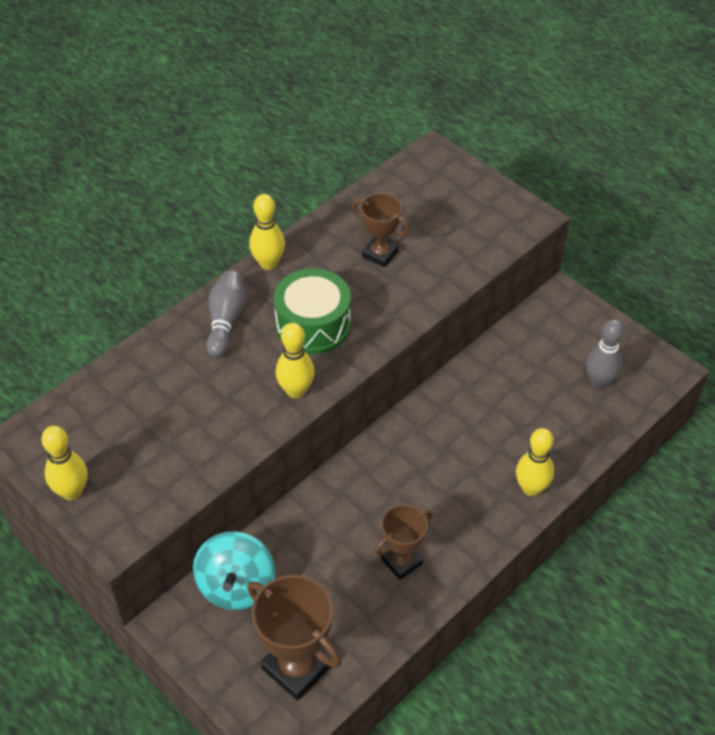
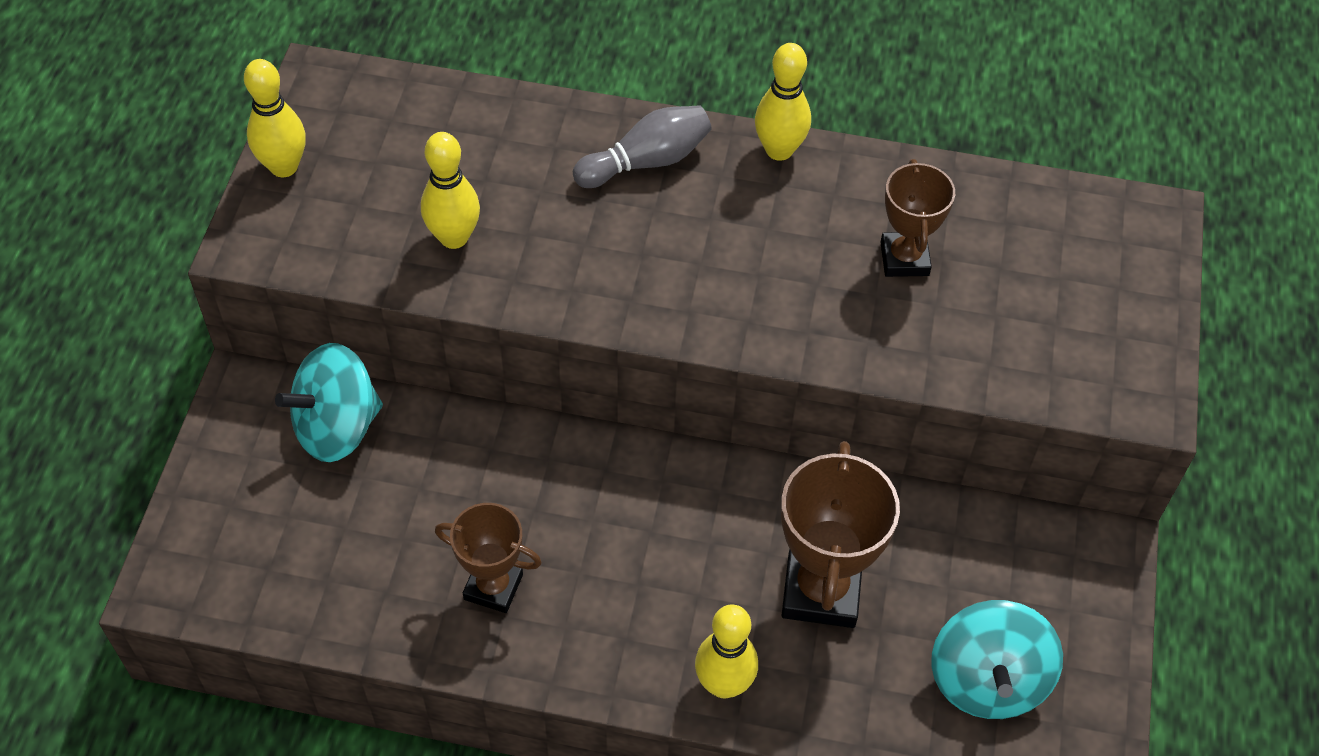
camera: 55 degrees right, 5 degrees up
(296, 391) = (594, 295): yellow bowling pin -> yellow bowling pin (454, 237)
(296, 667) = (265, 554): brown trophy -> brown trophy (821, 590)
(313, 324) = (717, 253): green drum -> none
(599, 381) = (987, 680): grey bowling pin -> turquoise spinning top

